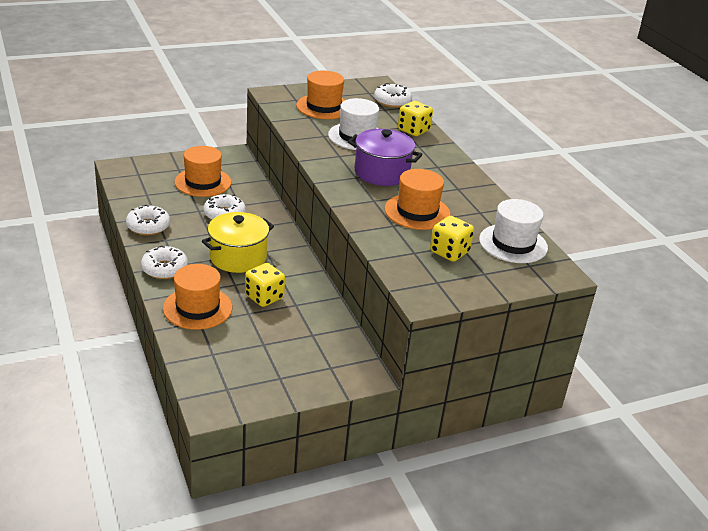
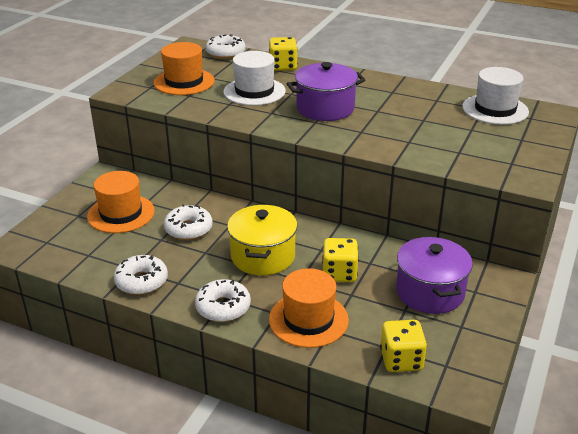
camera: 40 degrees left, 0 degrees up
(300, 346) = (430, 292): none -> purple pot
(417, 212) = (403, 123): orange hat -> none
(449, 252) = (476, 138): yellow dice -> yellow dice (401, 360)

